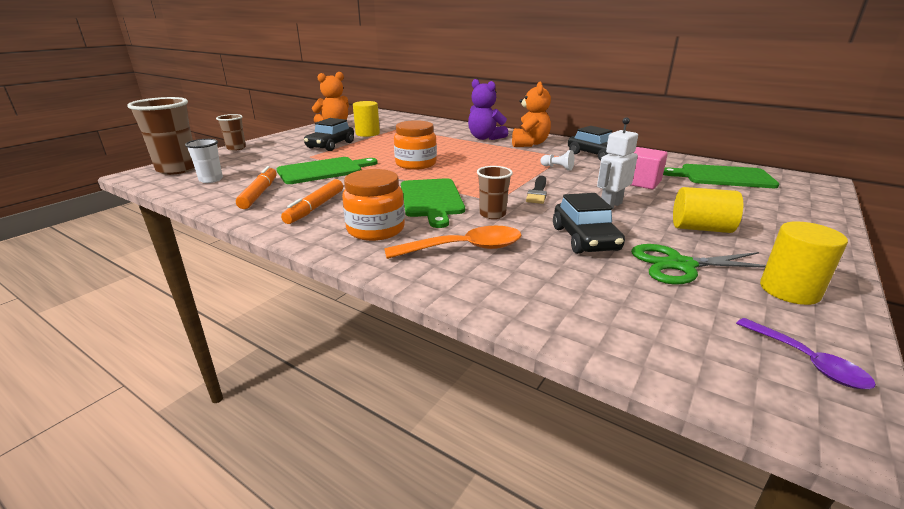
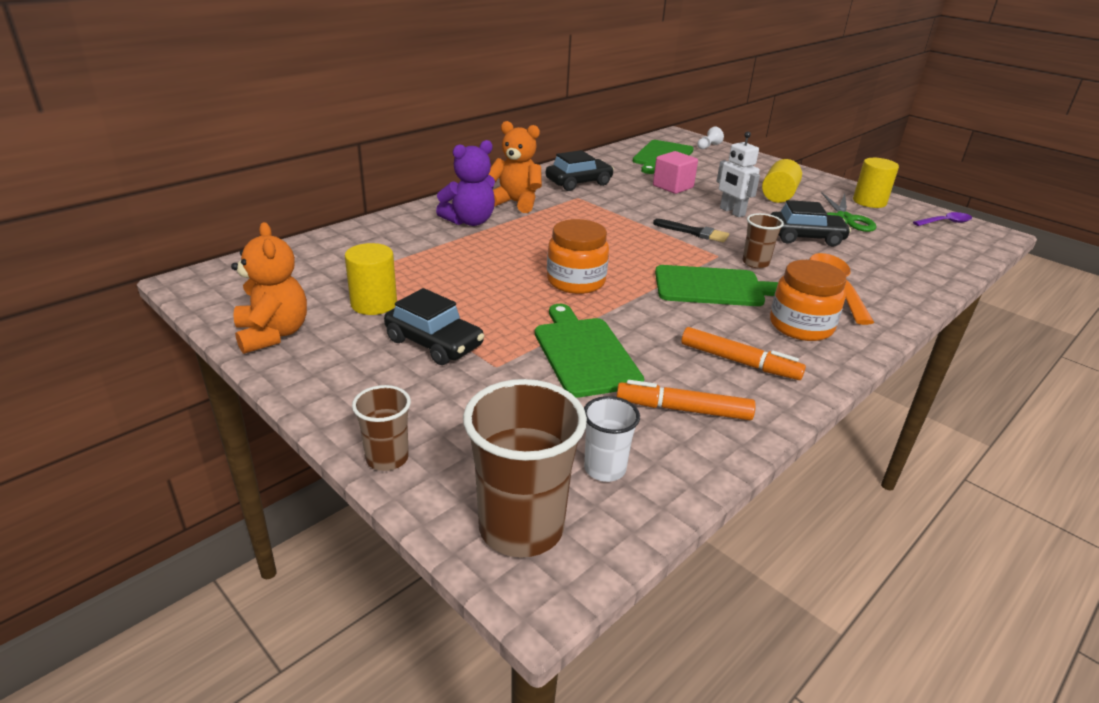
camera: 80 degrees left, 5 degrees up
(557, 168) = (618, 208): white pawn -> white pawn (708, 146)

